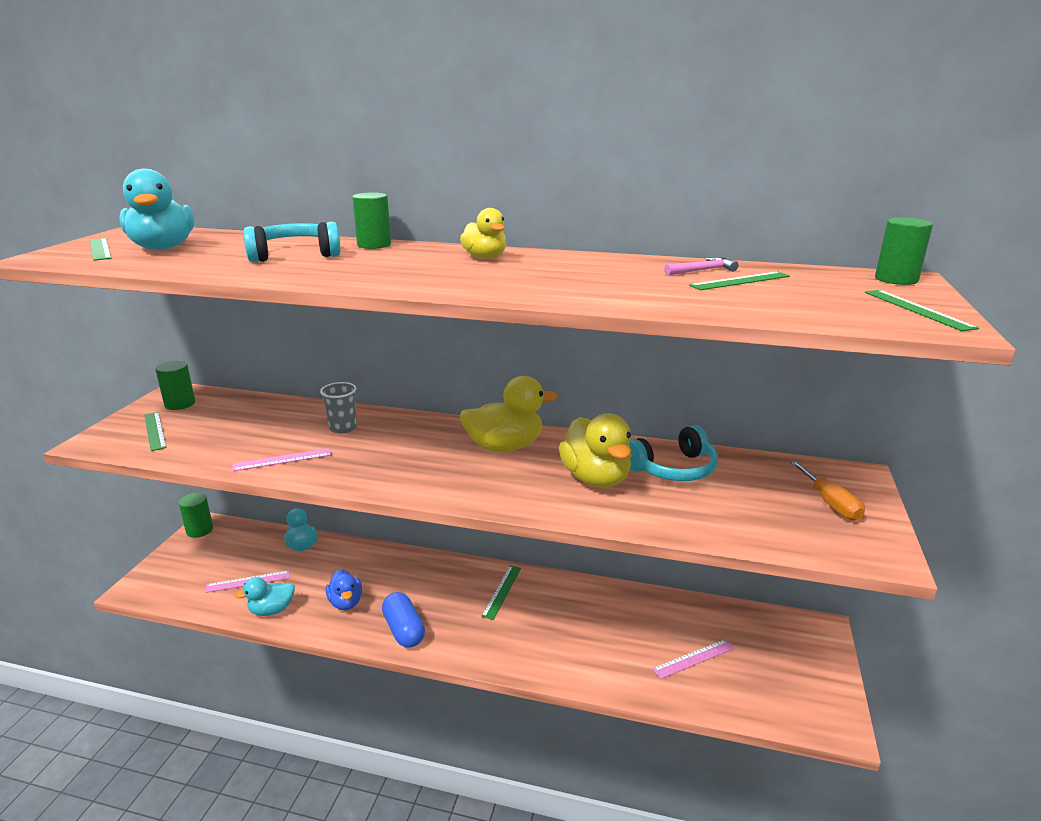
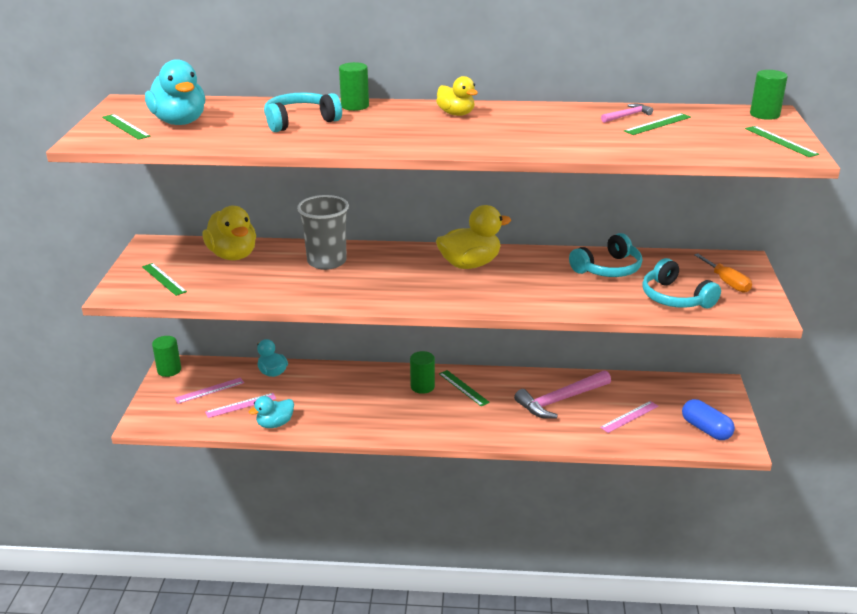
camera: 10 degrees left, 5 degrees up
(180, 404) = (165, 254): green cylinder -> green cylinder (422, 386)
(282, 459) = (294, 291): pink ruler -> pink ruler (209, 390)
(343, 428) = (327, 261): grey cup -> grey cup, size x1.68
(346, 602) = (336, 411): blue duck -> none
(404, 630) = (395, 425): blue capsule -> blue capsule (706, 429)
(502, 591) = (463, 388): green ruler -> green ruler turned 45 degrees counterclockwise
(596, 479) = (552, 282): yellow duck -> yellow duck (233, 255)
(612, 623) = (560, 400): none -> pink hammer
(754, 517) = (675, 298): none -> turquoise headphones

